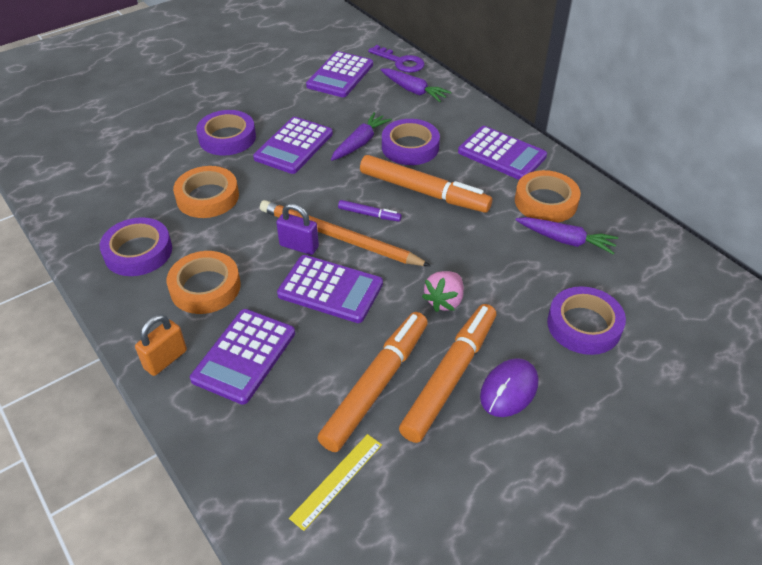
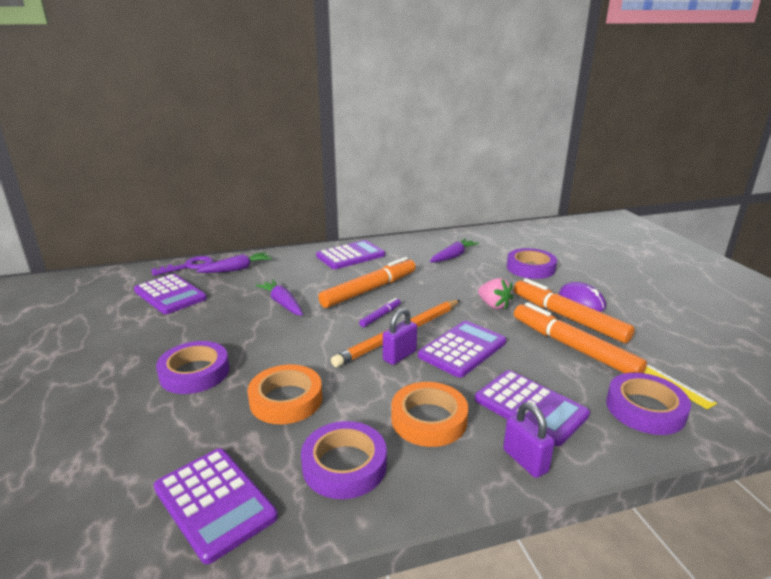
camera: 70 degrees left, 20 degrees down
(165, 359) = (525, 461): orange padlock -> purple padlock
(294, 146) = (252, 335): purple calculator -> purple calculator (215, 502)
(410, 147) = (309, 284): purple tape -> purple tape (645, 409)
(545, 202) = (412, 254): orange tape -> none

